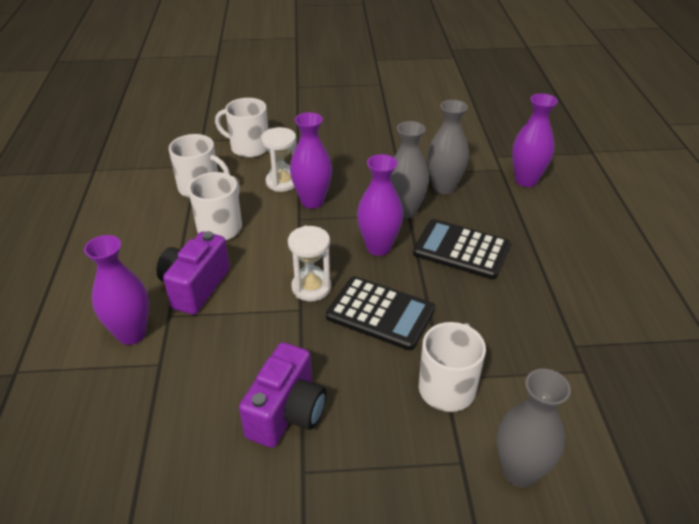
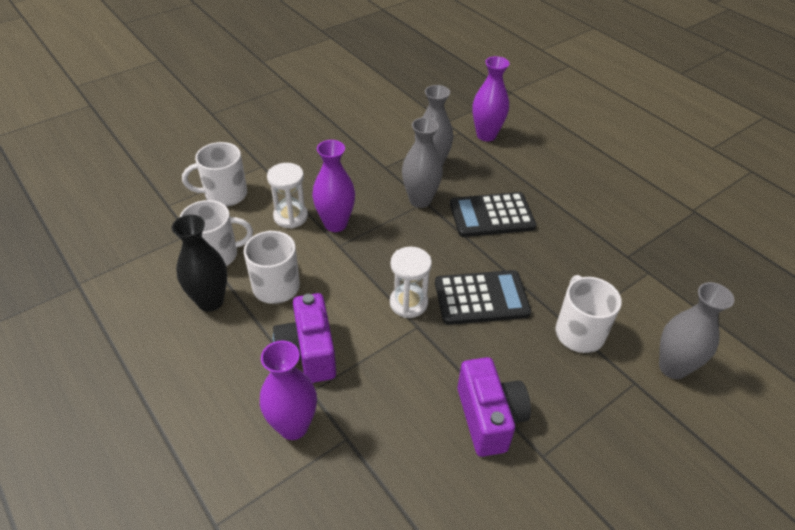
camera: 35 degrees left, 5 degrees up
(164, 218) = (210, 301): none -> black vase
(378, 247) = (429, 242): purple vase -> none

